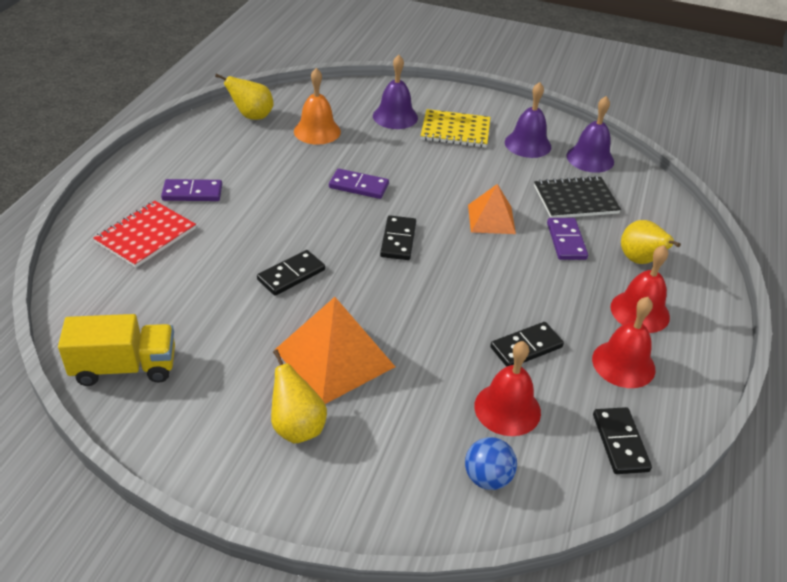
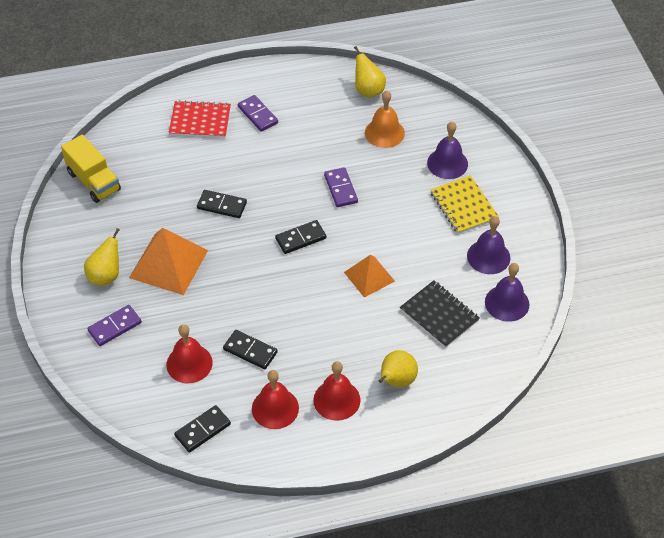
camera: 60 degrees right, 10 degrees up
(487, 478) = (130, 376): blue ball -> none
(566, 241) = (381, 329): purple domino -> purple domino (115, 327)

